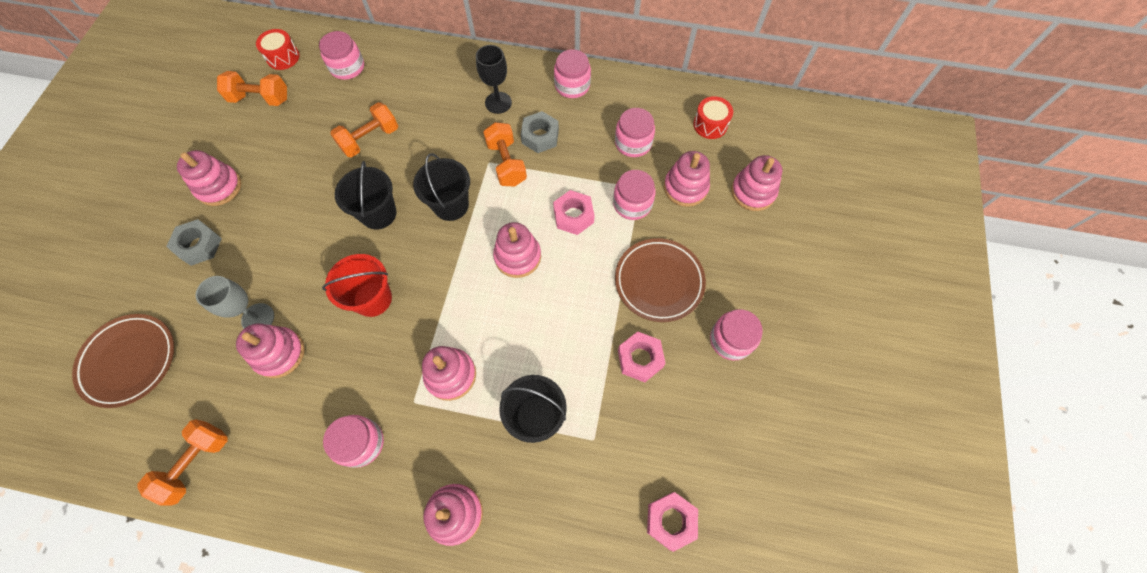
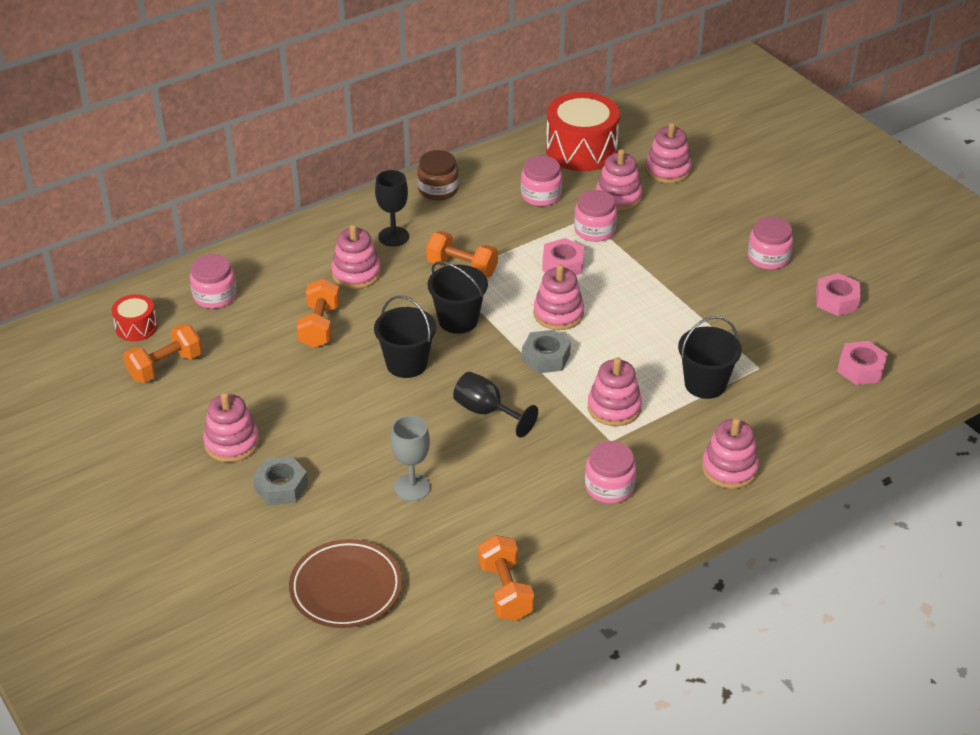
camera: 45 degrees left, 25 degrees down
(279, 353) = (465, 492): pink stacking toy -> pink stacking toy (356, 273)
(372, 299) = (486, 412): red bucket -> black goblet
(540, 136) = (462, 236): grey nut -> grey nut (545, 357)
(572, 85) = (438, 189): pink jar -> brown jar
(640, 359) = (726, 307): pink nut -> pink nut (836, 300)
(659, 281) = (678, 260): brown plate -> none
(710, 125) = (581, 150): red drum -> red drum, size x1.97

